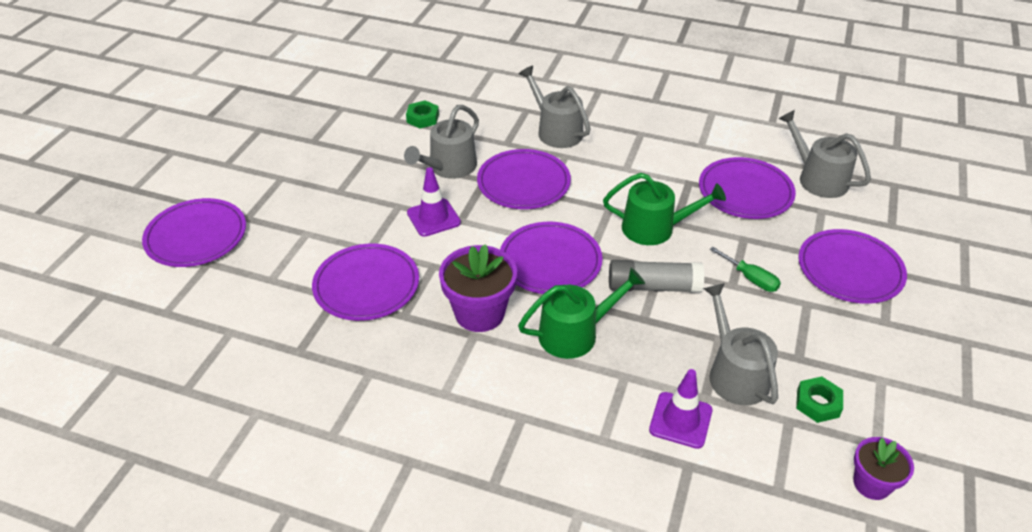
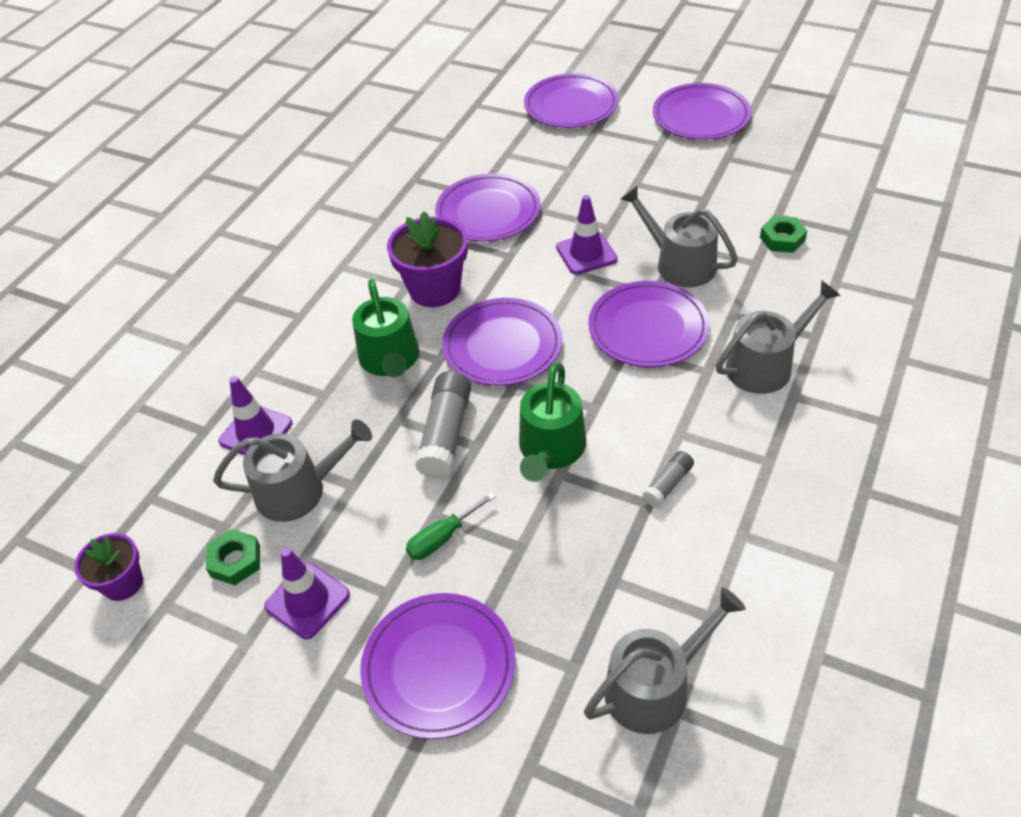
camera: 100 degrees right, 5 degrees up
(671, 173) = (668, 484): none -> grey glue stick
(745, 192) = (623, 571): purple plate -> purple plate (701, 116)
(832, 348) = (307, 600): none -> purple traffic cone

